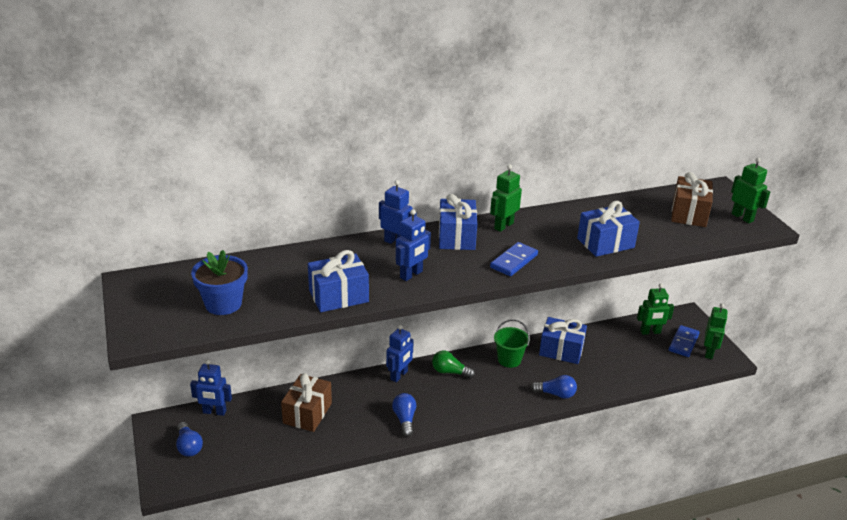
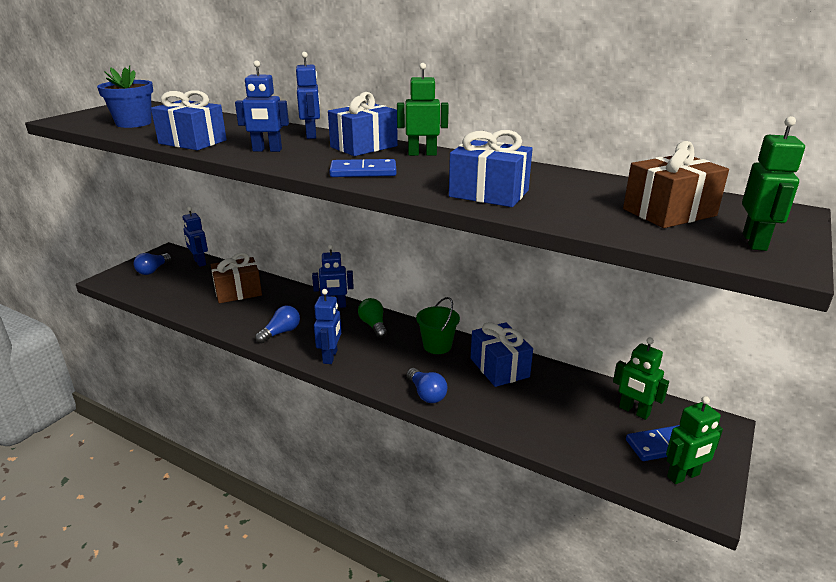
camera: 50 degrees right, 5 degrees down
(467, 412) = (330, 356): none -> blue robot

